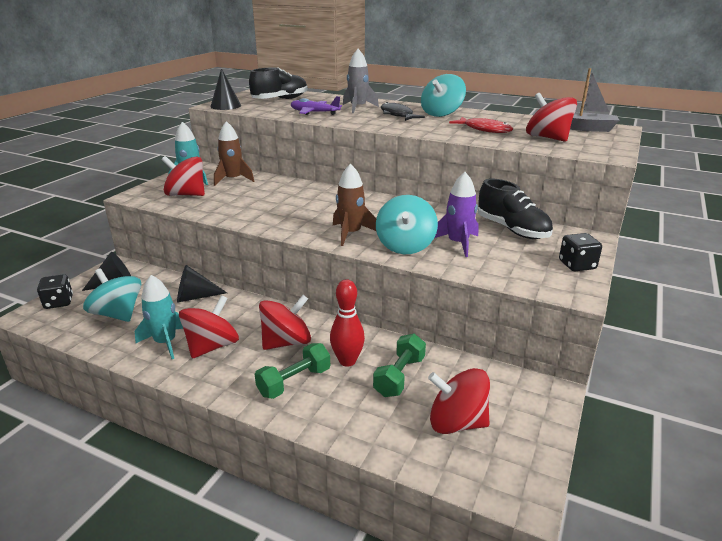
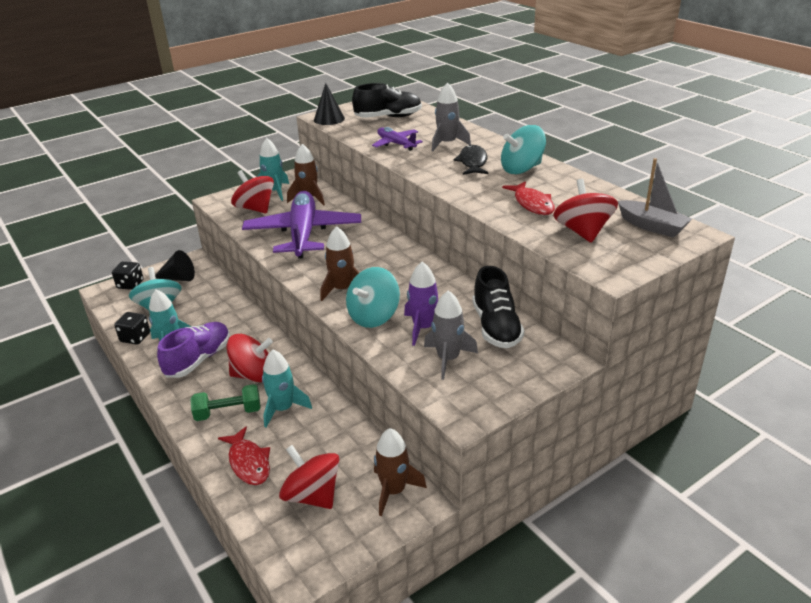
camera: 30 degrees right, 5 degrees up
(195, 297) = (224, 309): black cone -> none
(212, 346) = (199, 360): red spinning top -> purple shoe
(260, 203) = (303, 234): none -> purple plane
(347, 361) = (283, 409): red bowling pin -> turquoise rocket
(363, 418) = (248, 462): none -> red fish
(399, 376) = (309, 438): green dumbbell -> none
(507, 259) = (448, 359): none -> grey rocket
(521, 391) = (393, 490): none -> brown rocket
(577, 265) = (506, 387): black dice -> black dice (135, 338)

